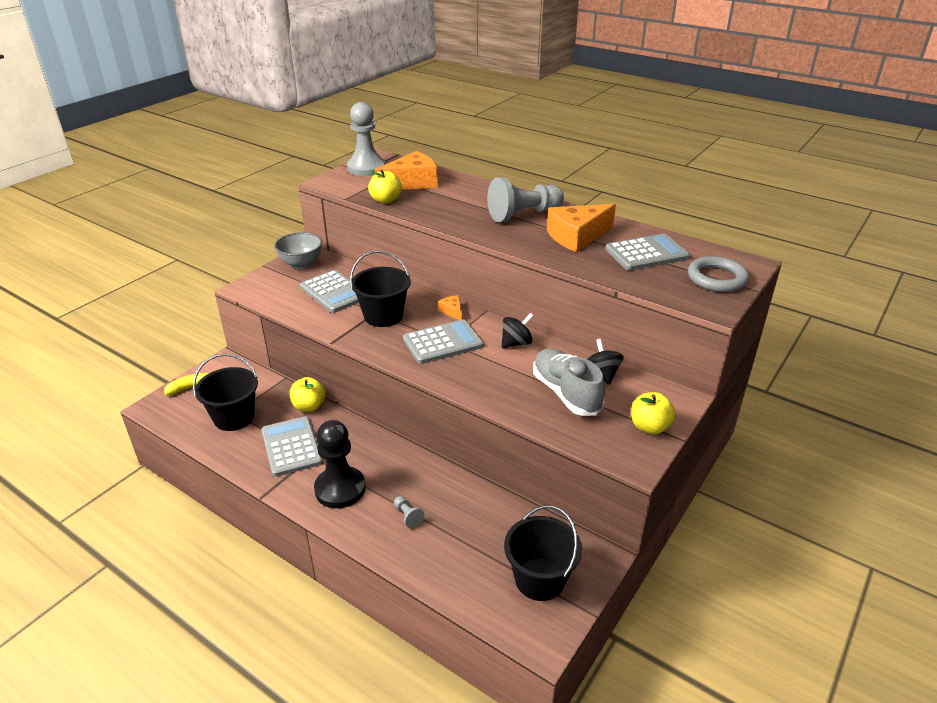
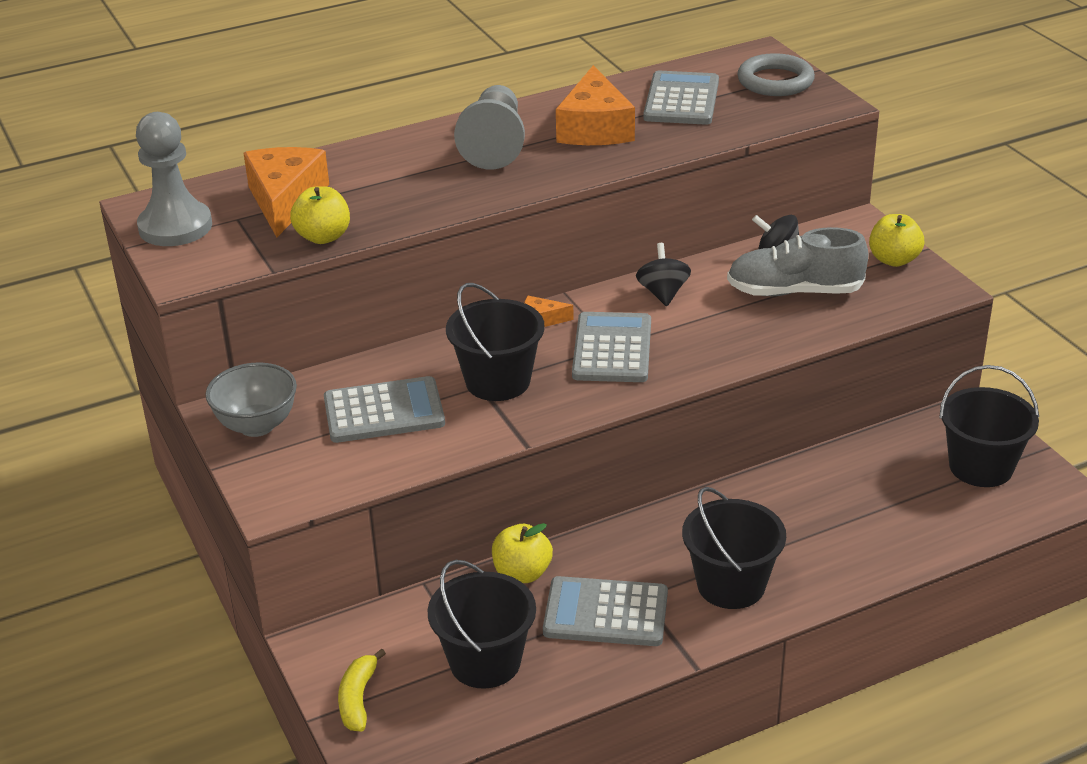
camera: 60 degrees left, 0 degrees up
(340, 489) = (731, 585): black pawn -> black bucket
(408, 516) = (821, 538): grey pawn -> none

